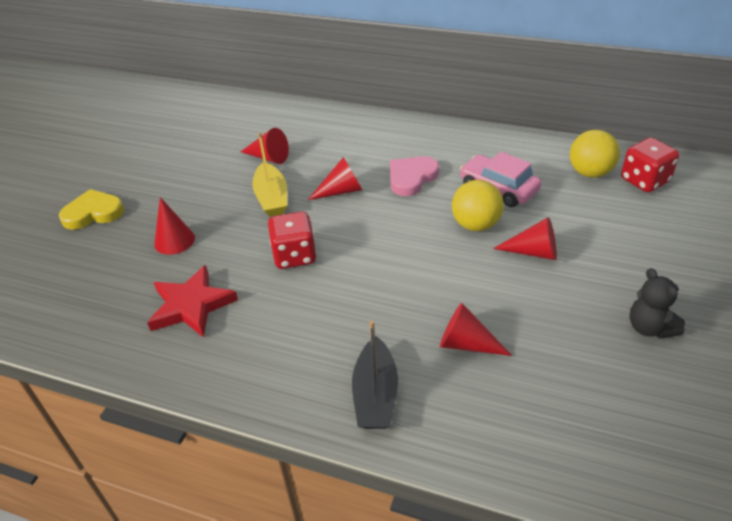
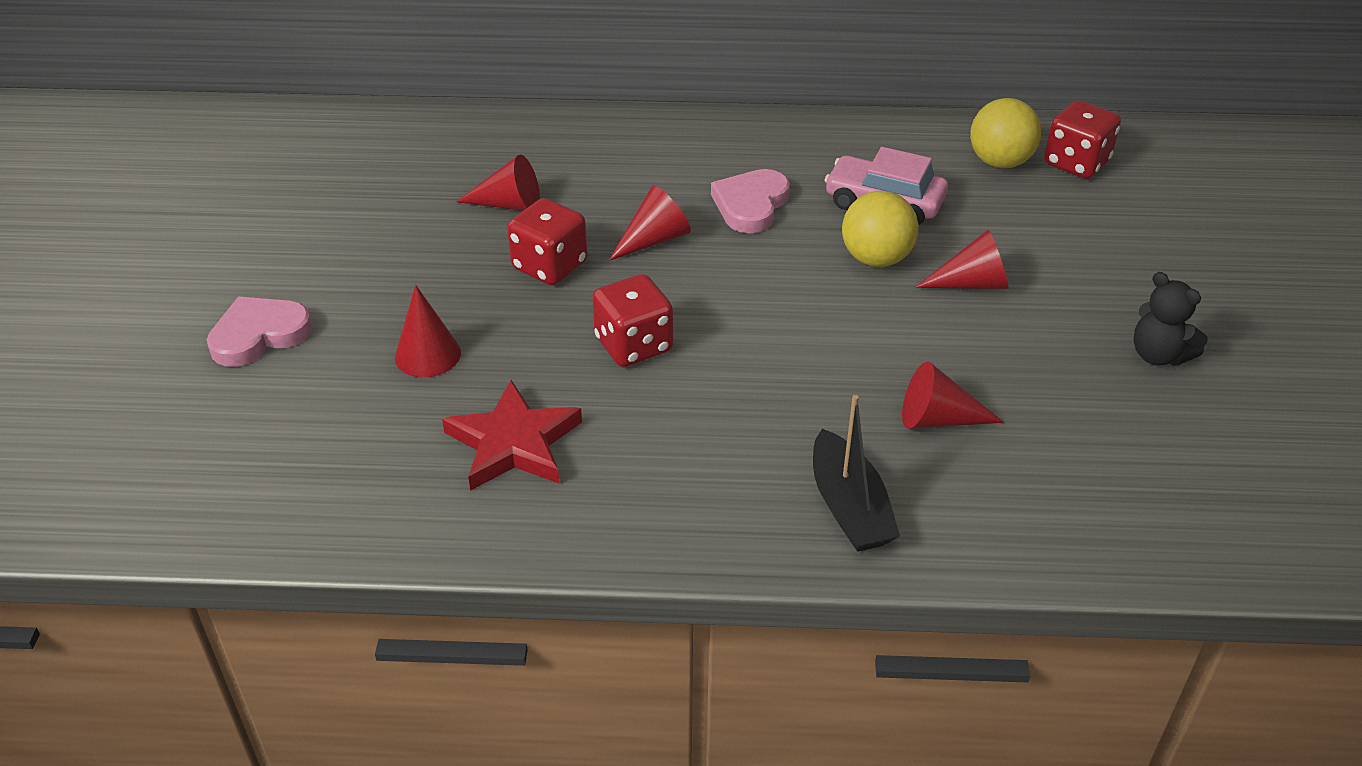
camera: 20 degrees left, 0 degrees up
(93, 213) = (259, 335): yellow heart -> pink heart
(272, 198) = (550, 266): yellow boat -> red dice

